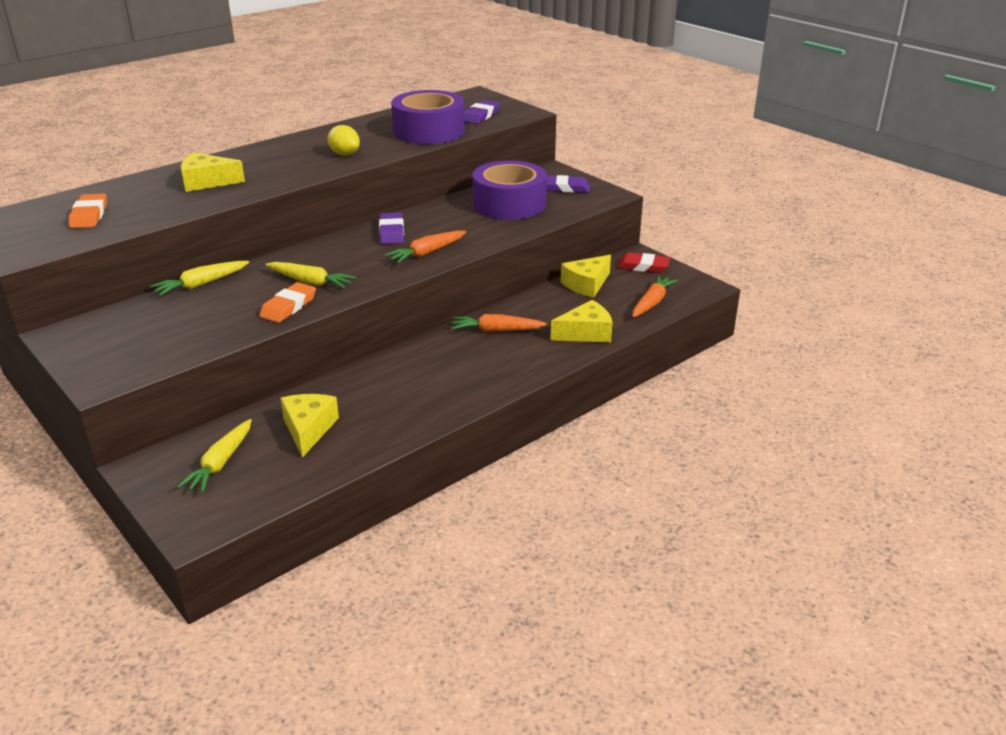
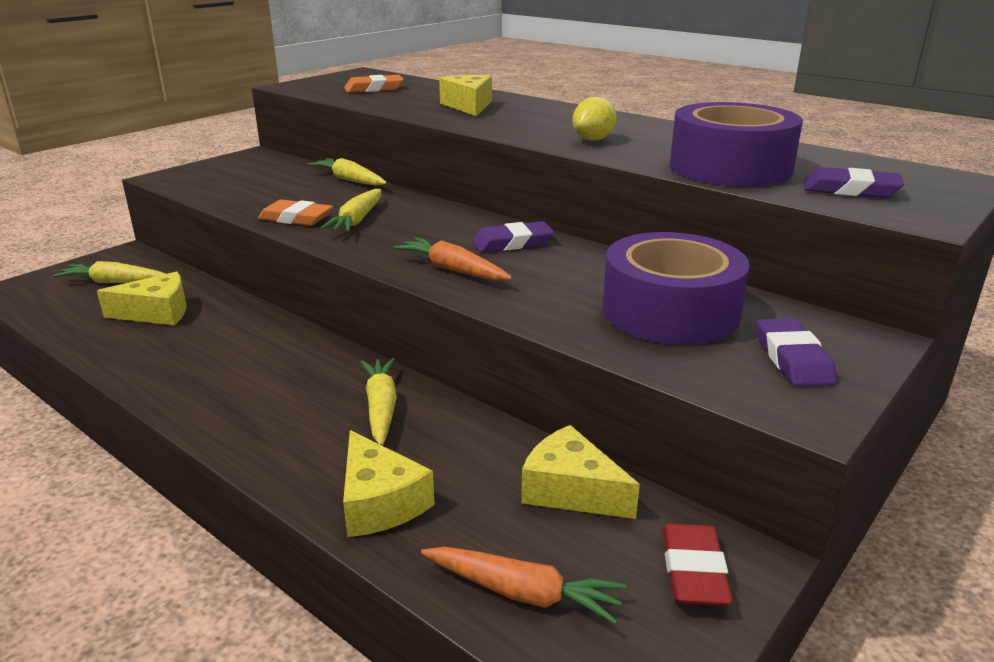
camera: 80 degrees right, 5 degrees down
(497, 330) = (381, 408): orange carrot -> yellow carrot

